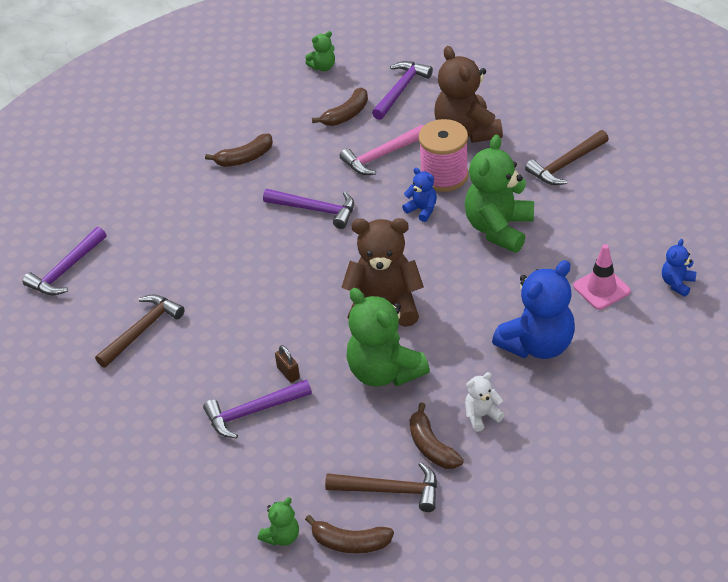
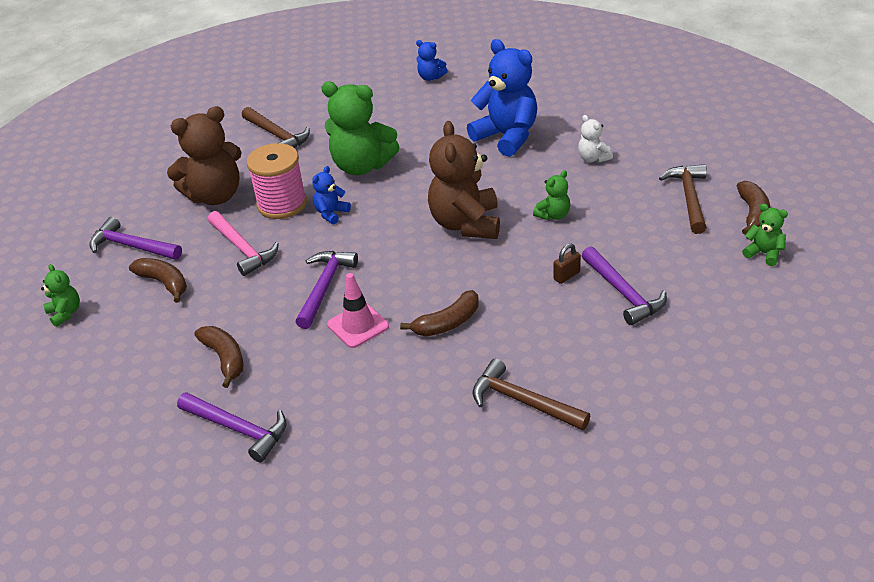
camera: 95 degrees left, 5 degrees down
(66, 270) = (423, 502): purple hammer -> purple hammer (238, 429)
(384, 372) = (553, 215): green teddy bear -> green teddy bear, size x0.47
(431, 446) = (634, 181): brown banana -> brown banana (447, 323)
(601, 289) = (438, 110): pink traffic cone -> pink traffic cone (358, 325)

